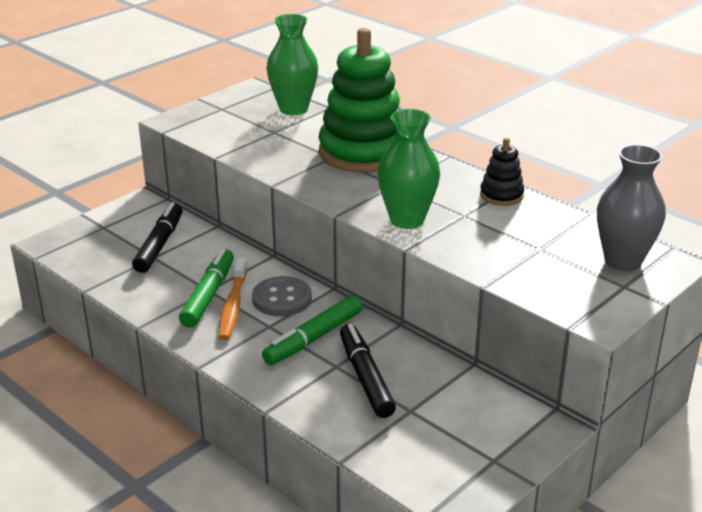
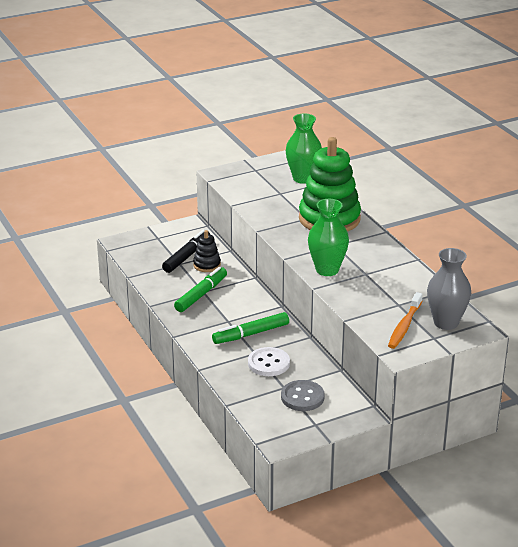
camera: 20 degrees right, 0 degrees up
(233, 305) = (213, 304): orange toothbrush -> orange toothbrush (404, 326)
(282, 299) = (245, 306): grey button -> grey button (302, 397)
(365, 377) = (268, 363): black marker -> white button
(501, 195) = (400, 265): black stacking toy -> black stacking toy (207, 265)

